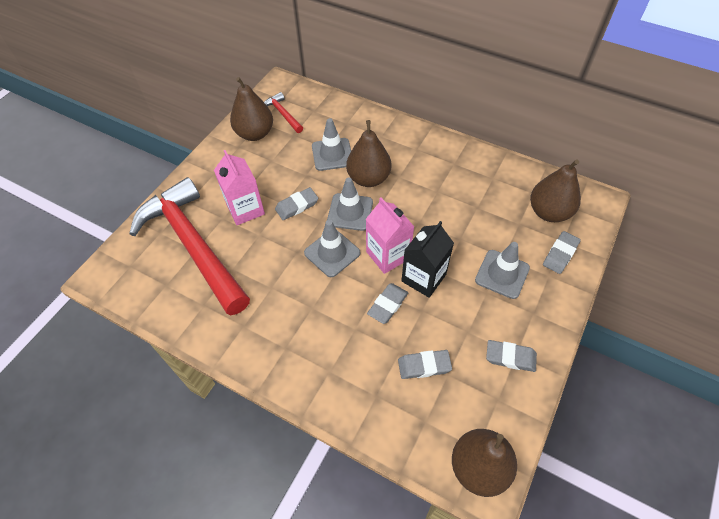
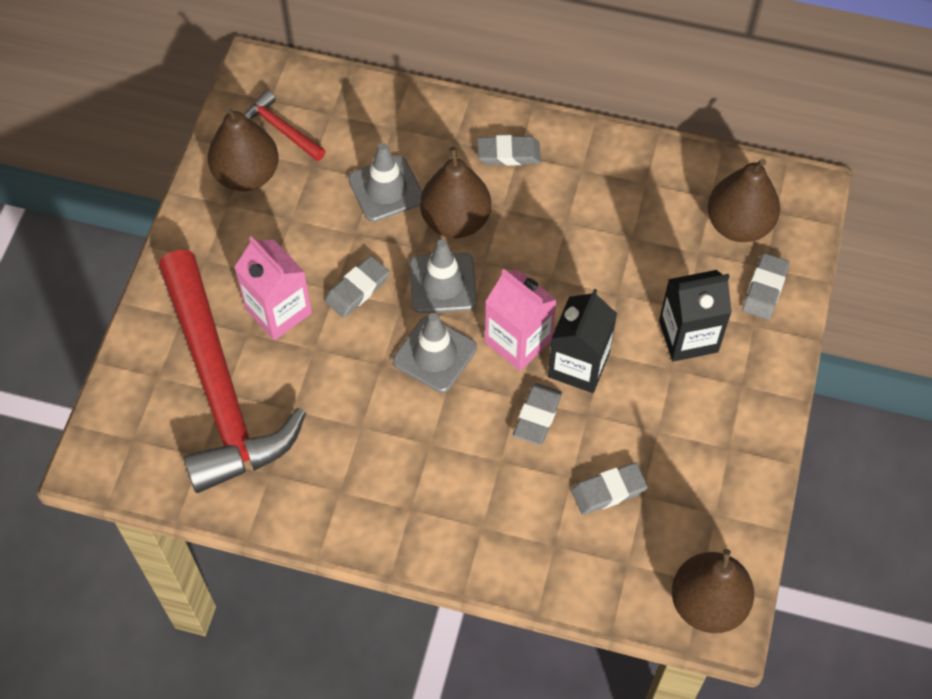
camera: 15 degrees left, 5 degrees up
(193, 246) = (219, 387): red hammer -> red hammer turned 150 degrees counterclockwise
(502, 274) = (688, 336): grey traffic cone -> black carton
(510, 357) = (721, 454): grey eraser -> grey eraser (508, 153)

